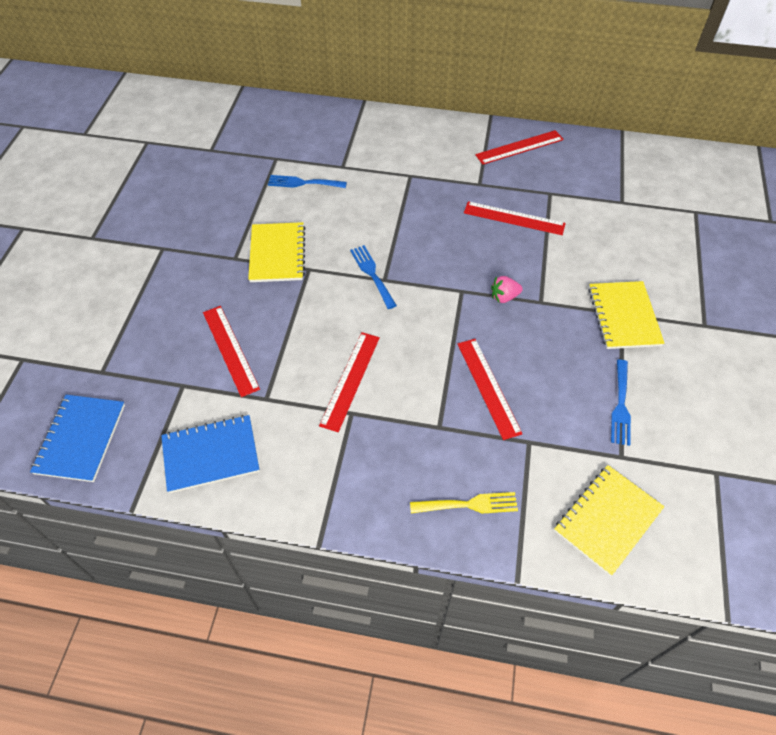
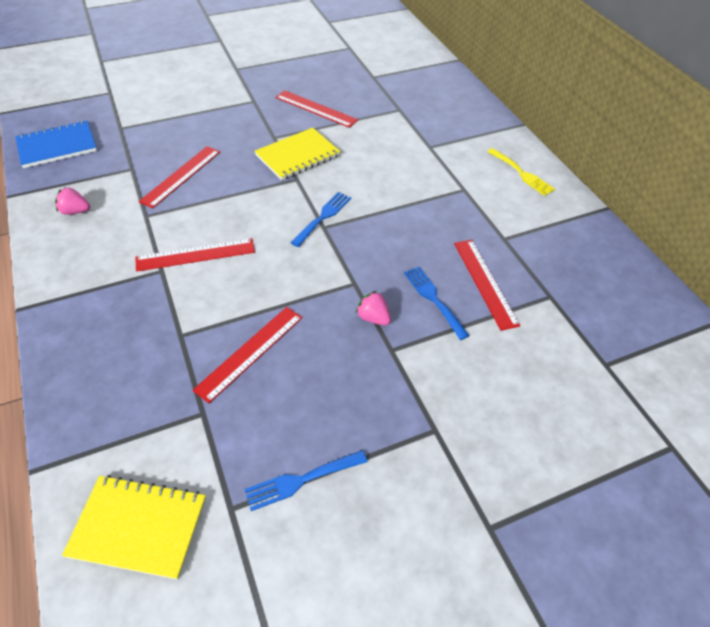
camera: 55 degrees right, 5 degrees down
(211, 455) = (75, 211): blue notebook -> pink strawberry
(303, 183) = (388, 135): blue fork -> blue fork (433, 299)
(469, 504) = (103, 395): yellow fork -> yellow fork (522, 173)
(519, 147) = (588, 246): red ruler -> red ruler (316, 108)
(624, 316) = (433, 433): yellow notebook -> none

